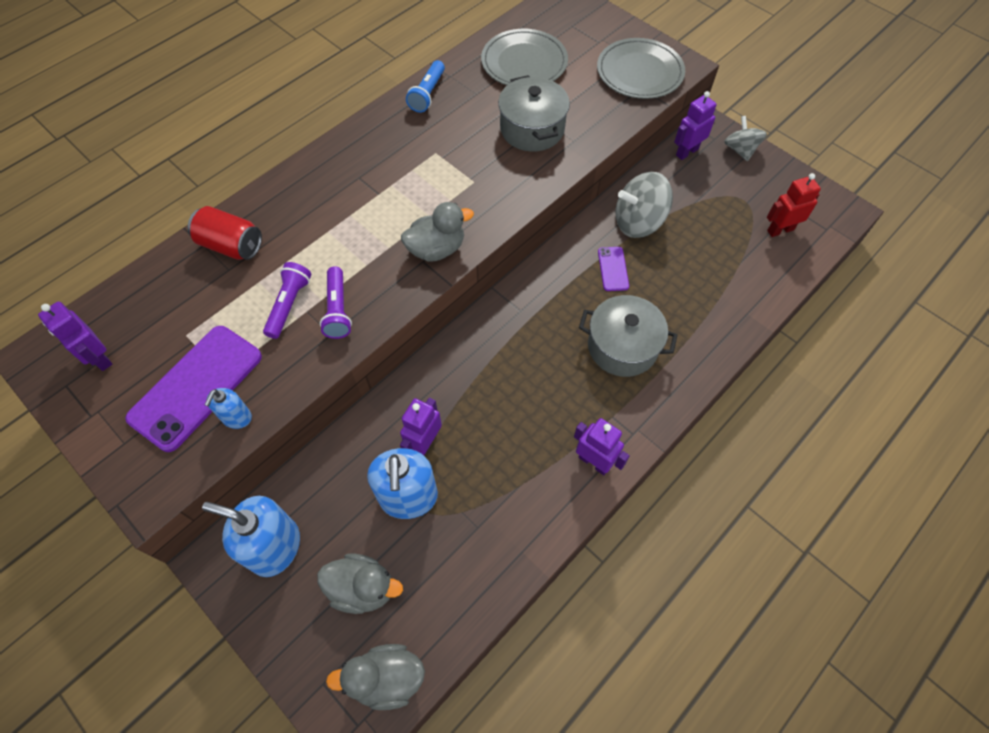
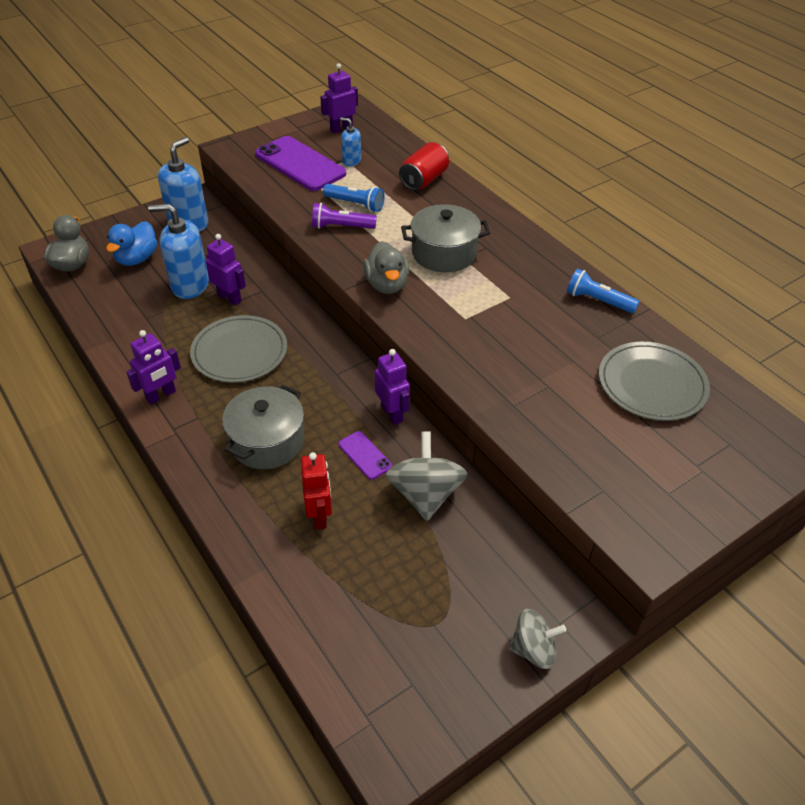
camera: 100 degrees right, 15 degrees down
(236, 417) = (267, 179): blue soap dispenser -> blue soap dispenser (351, 161)
(289, 305) = (355, 204): purple flashlight -> blue flashlight
(363, 588) = (137, 259): grey duck -> blue duck
(532, 129) = (536, 372): grey pot -> grey pot (444, 253)
(613, 269) = (365, 455): purple phone -> purple phone turned 45 degrees clockwise
(639, 72) = (634, 495): grey plate -> grey plate (239, 352)
(687, 152) = (535, 578): purple robot -> purple robot (392, 413)
(780, 230) = (378, 650): red robot -> red robot (319, 515)

